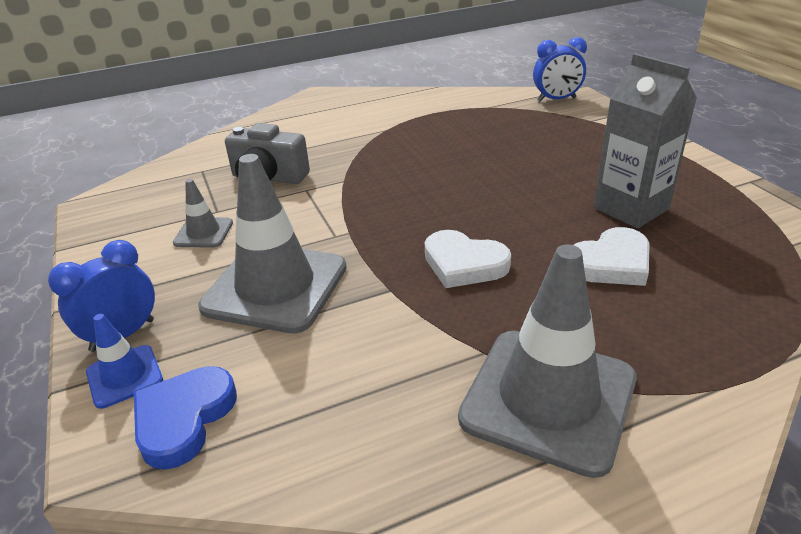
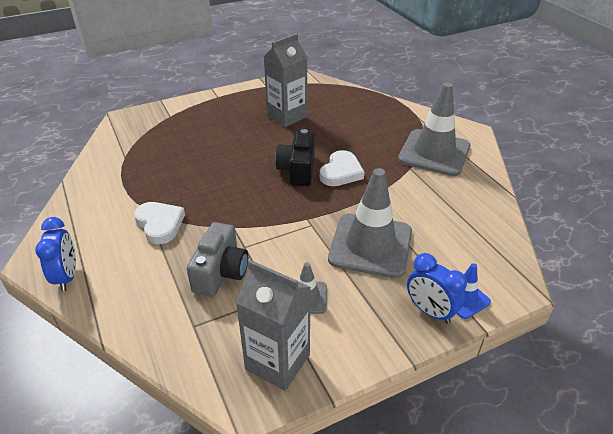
camera: 95 degrees left, 5 degrees up
(127, 217) = (277, 362): none -> grey carton
(184, 418) = (484, 263): blue heart -> none
(467, 222) = (297, 170): none -> black camera
(556, 99) = (127, 125): blue clock -> blue clock (67, 276)
(611, 263) = (337, 128): white heart -> white heart (160, 224)

